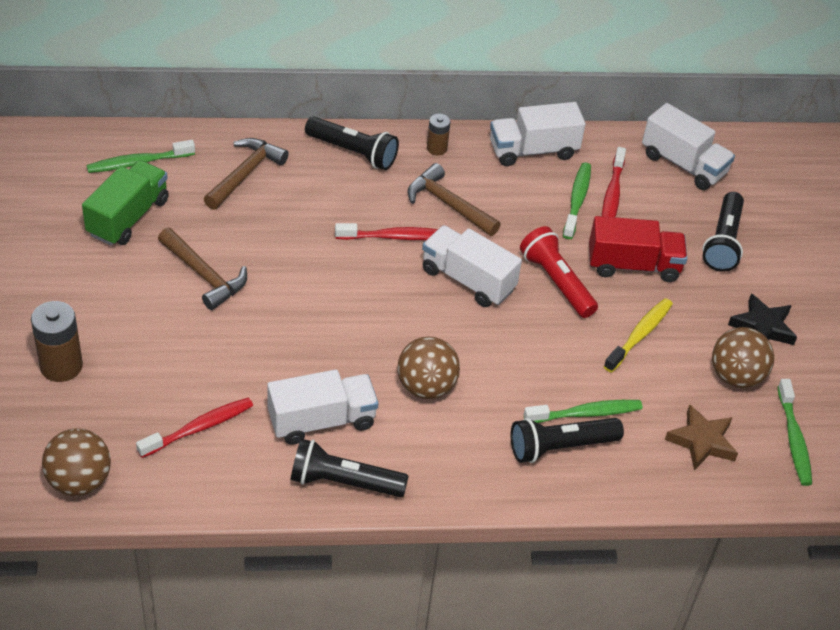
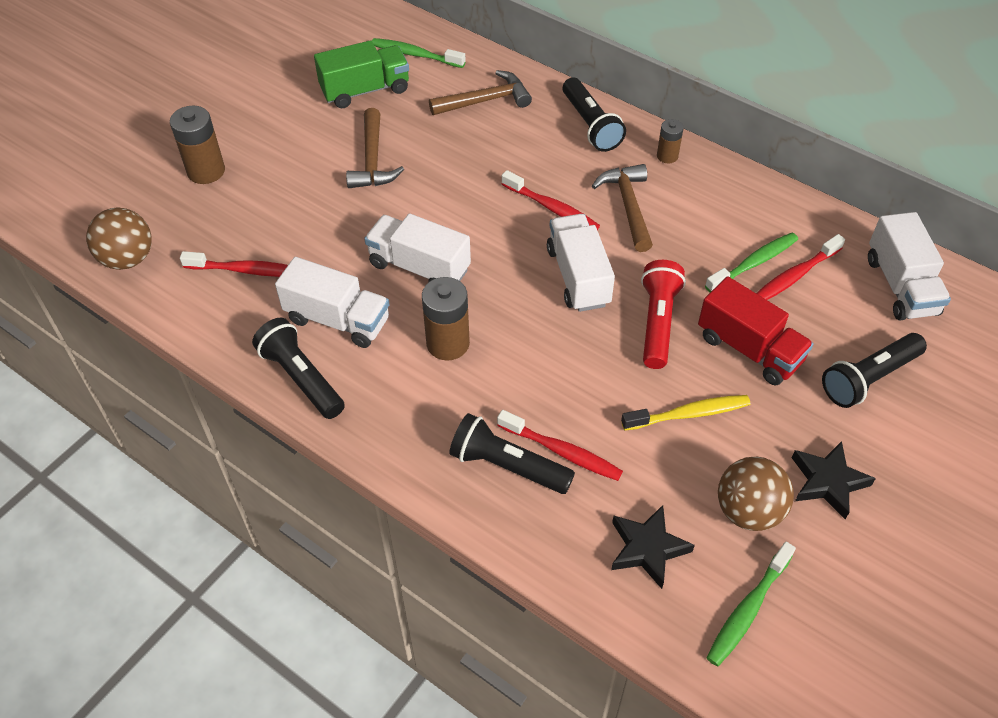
camera: 45 degrees right, 5 degrees up
(426, 387) = (448, 343): brown ball -> brown battery
(533, 150) = (756, 200): white truck -> white truck (419, 267)
(586, 413) = (562, 452): green toothbrush -> red toothbrush
(702, 441) = (647, 548): brown star -> black star

